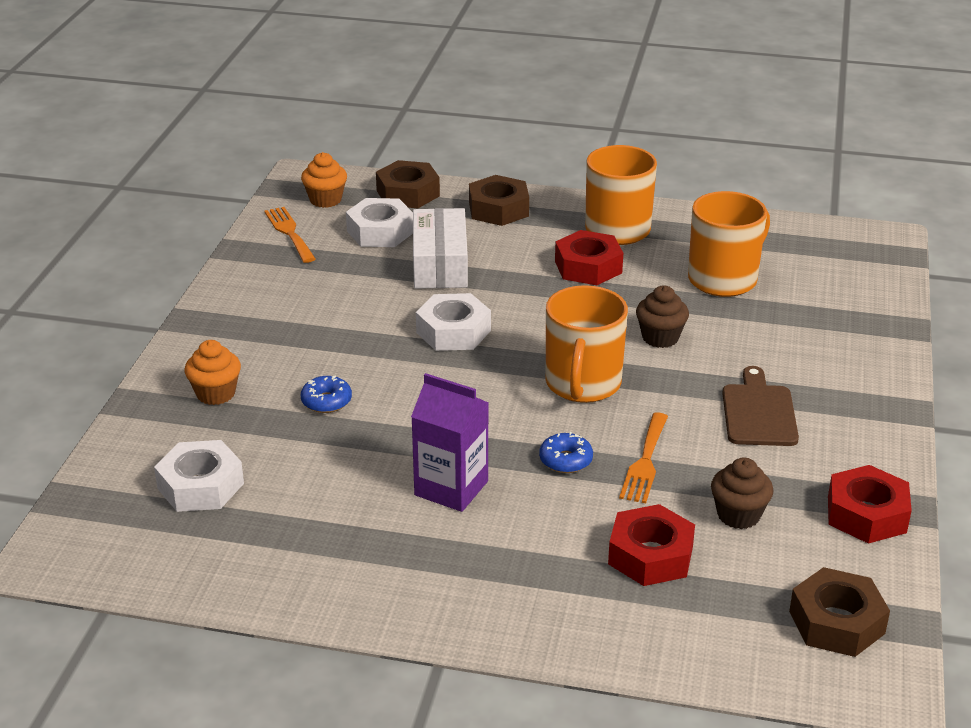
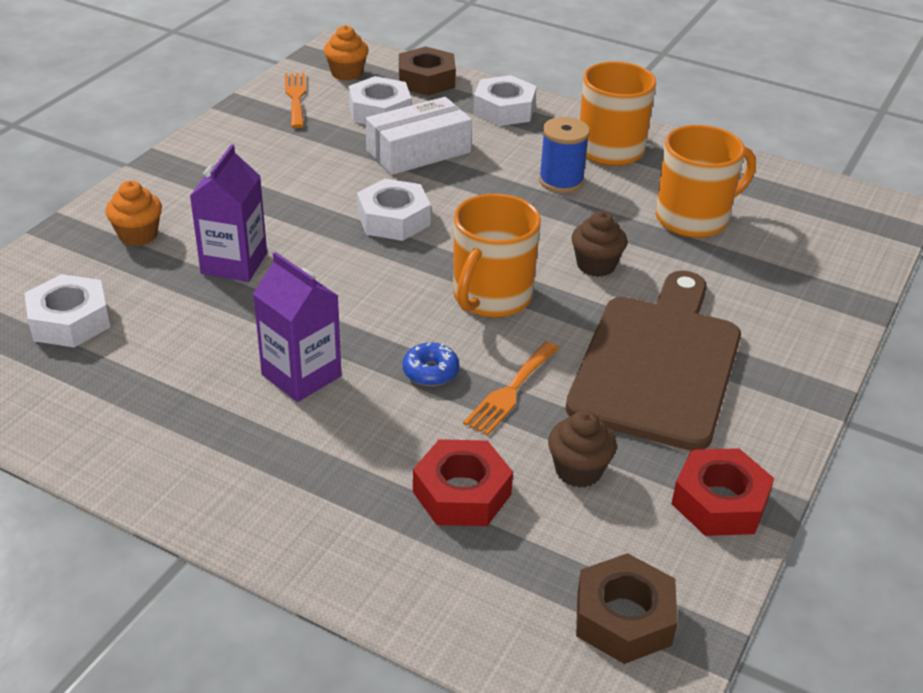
camera: 15 degrees right, 5 degrees up
(326, 401) = (234, 263): blue donut -> purple carton
(440, 264) = (418, 152): white box -> white box turned 45 degrees clockwise
(498, 209) = (504, 110): brown nut -> white nut
(588, 267) = (561, 181): red nut -> blue spool
(758, 412) = (658, 364): brown cutting board -> brown cutting board, size x1.91

